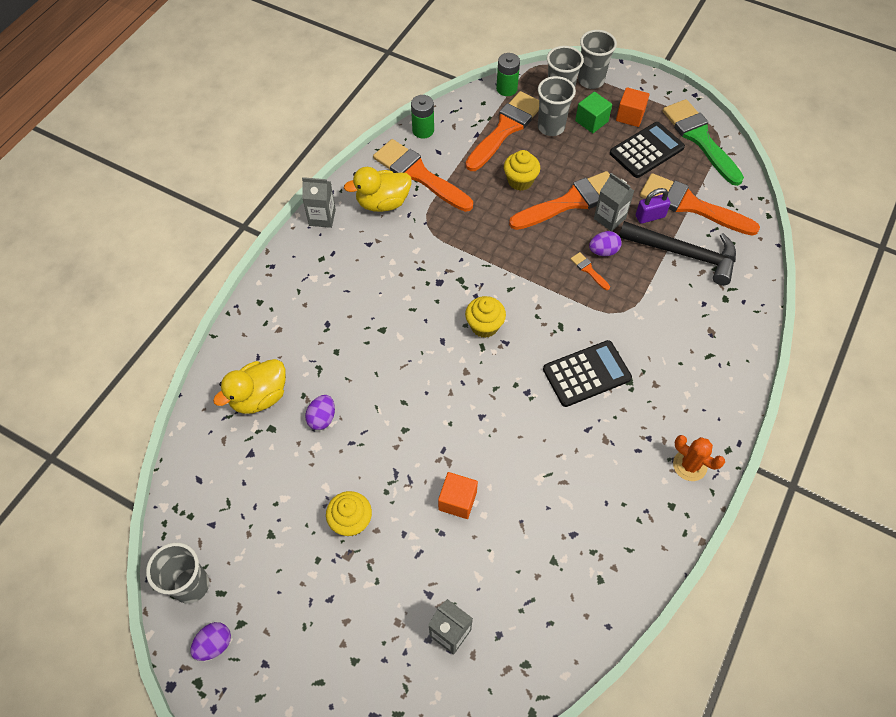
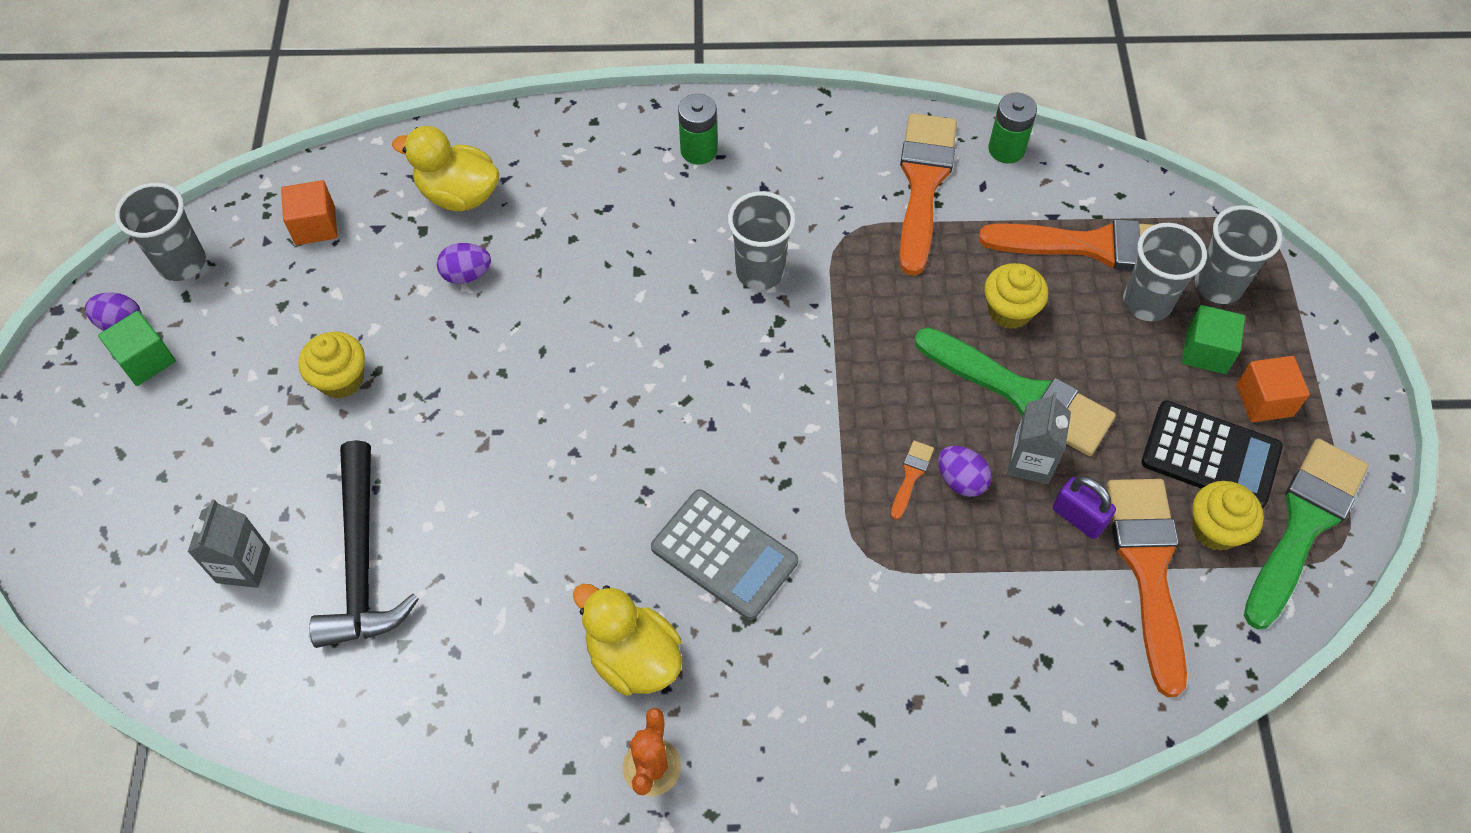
camera: 60 degrees right, 0 degrees up
(255, 638) = (146, 360): none -> green cube
(322, 217) = (769, 115): grey carton -> none
(383, 203) = (843, 168): yellow duck -> yellow duck (633, 657)
(457, 501) = (431, 484): orange cube -> orange cube (315, 225)
(484, 326) = (721, 386): yellow cupcake -> yellow cupcake (1215, 529)
(506, 89) = (1173, 210): green battery -> green battery (698, 150)
(571, 201) = (1022, 394): orange brush -> green brush
(586, 374) = (724, 554): black calculator -> grey calculator
(591, 80) = (1290, 313): grey cup -> grey cup (760, 271)
(684, 253) = (1041, 599): black hammer -> black hammer (361, 561)

